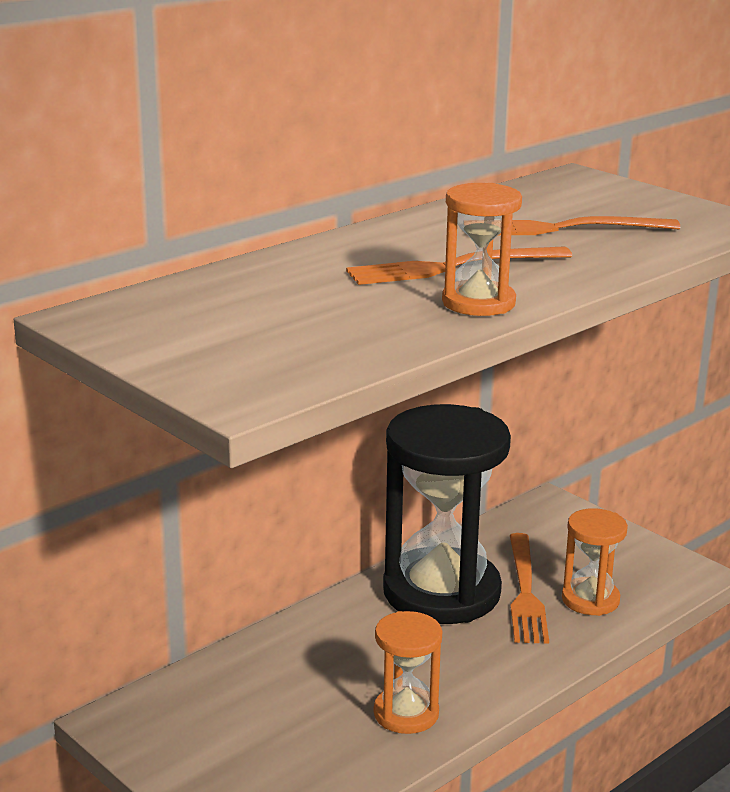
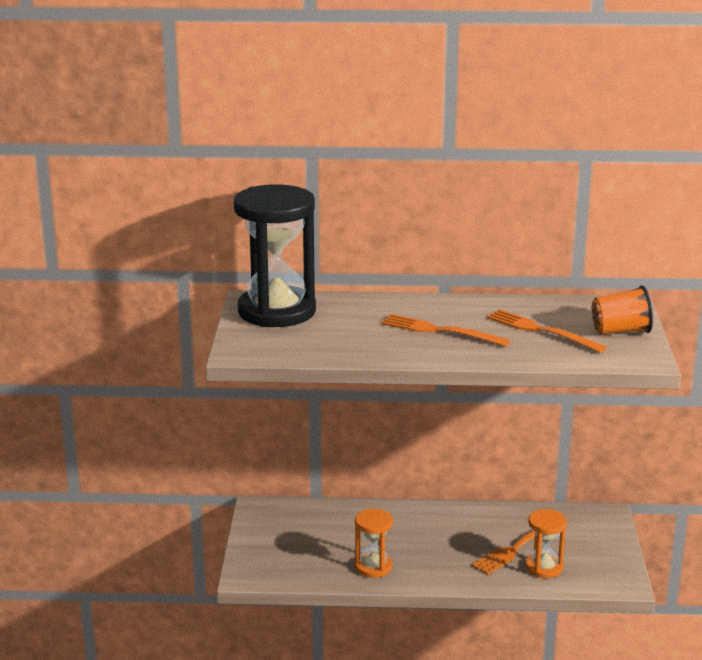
camera: 45 degrees right, 0 degrees up
(441, 592) = (475, 527): black hourglass -> black hourglass (277, 311)
(478, 303) = (411, 351): orange hourglass -> none
(639, 203) = (620, 331): none -> orange cup

